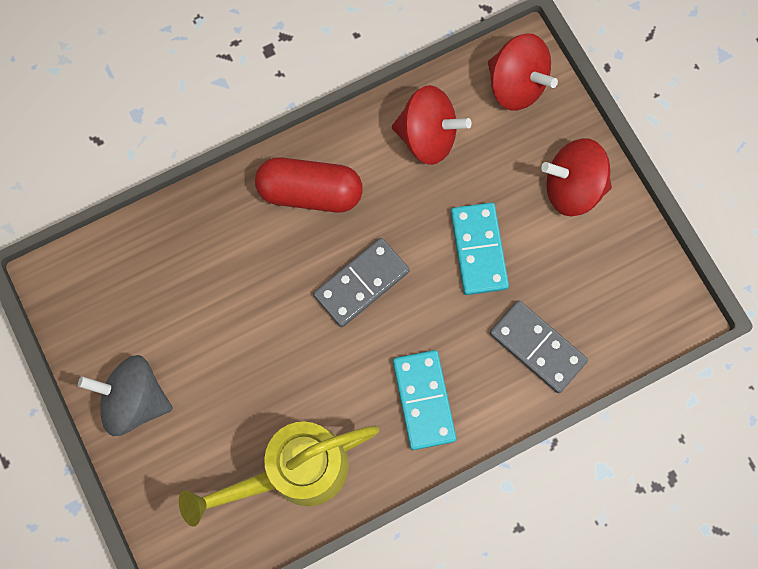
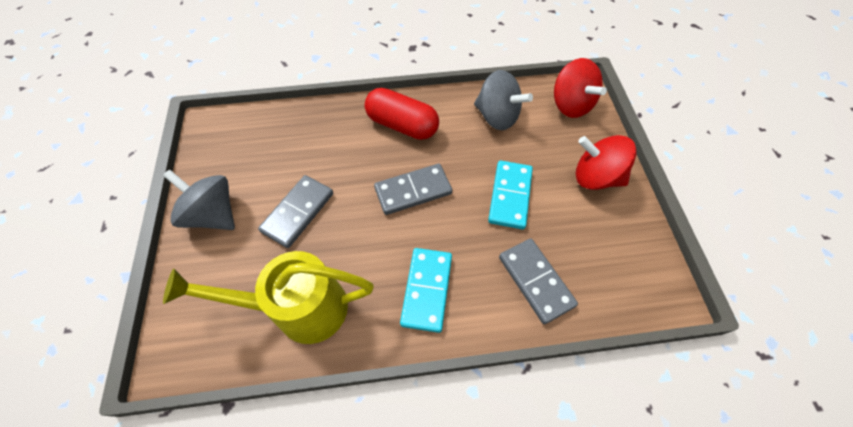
camera: 20 degrees right, 15 degrees down
(236, 360) = (298, 212): none -> grey domino
(427, 137) = (497, 117): red spinning top -> grey spinning top

